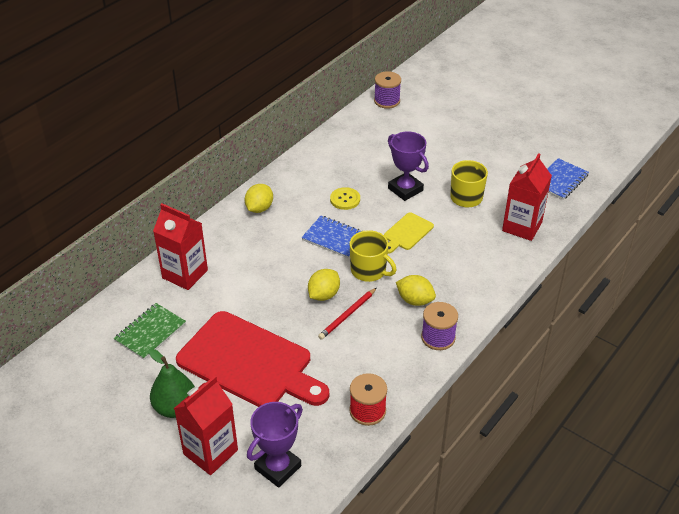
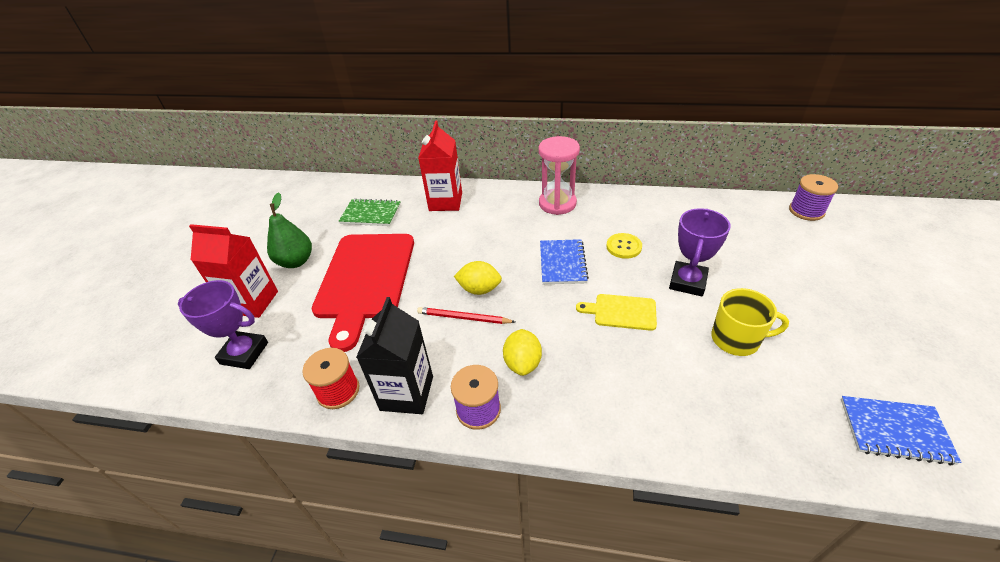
camera: 65 degrees right, 0 degrees up
(259, 208) = (557, 203): yellow lemon -> pink hourglass
(369, 271) = (538, 307): yellow mug -> none
(398, 371) = (407, 393): none -> black carton
(522, 226) = (746, 420): red carton -> none

